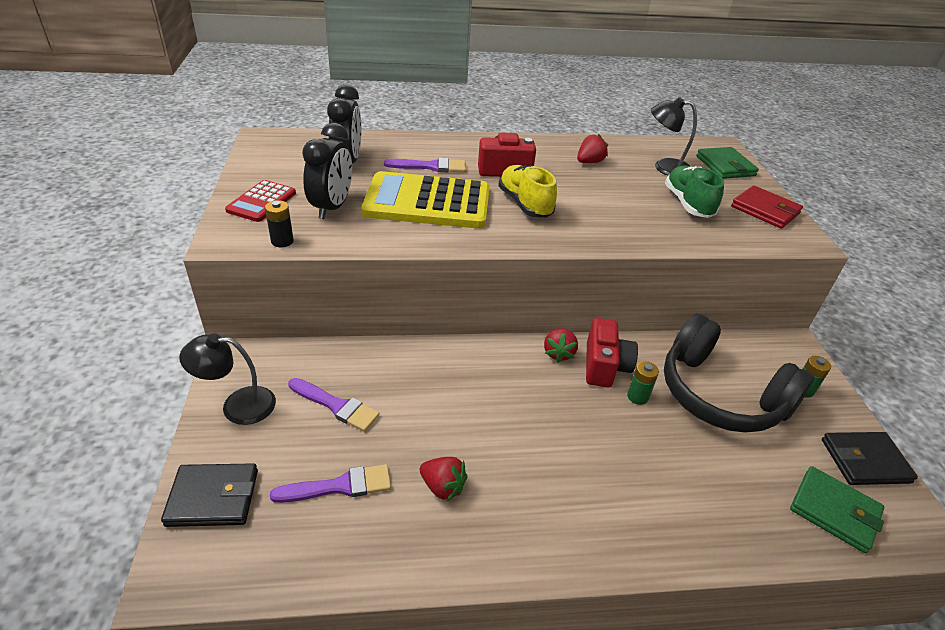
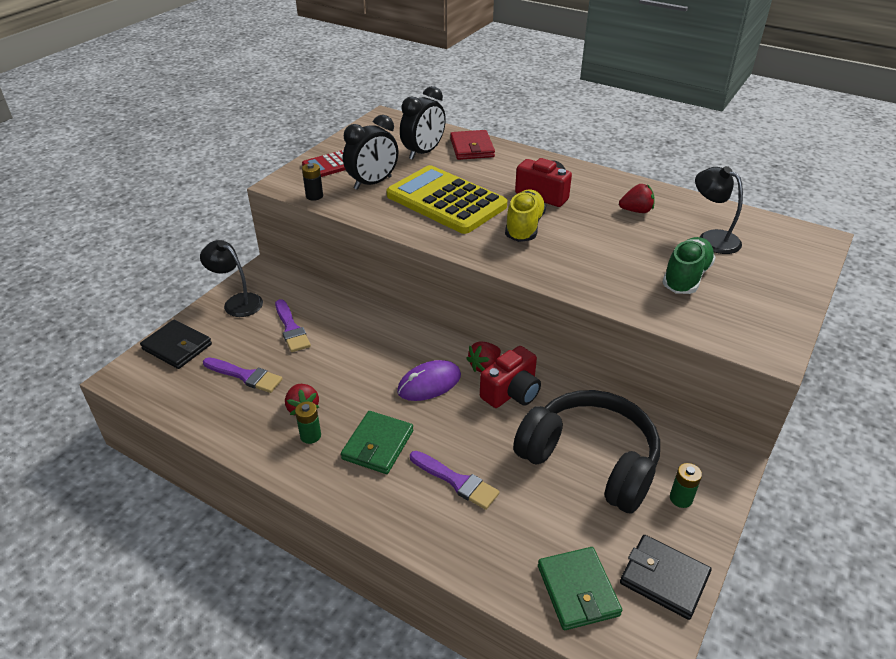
camera: 40 degrees right, 0 degrees up
(430, 166) = (484, 174): purple brush -> purple brush (457, 481)
(532, 393) = (429, 383): none -> purple mouse
(637, 396) = (511, 426): green battery -> green battery (310, 436)
(720, 394) = (590, 461): black headphones -> black headphones turned 135 degrees clockwise
(725, 166) = (788, 258): green wallet -> green wallet (378, 445)
(765, 210) = (767, 311): red wallet -> red wallet (472, 148)

